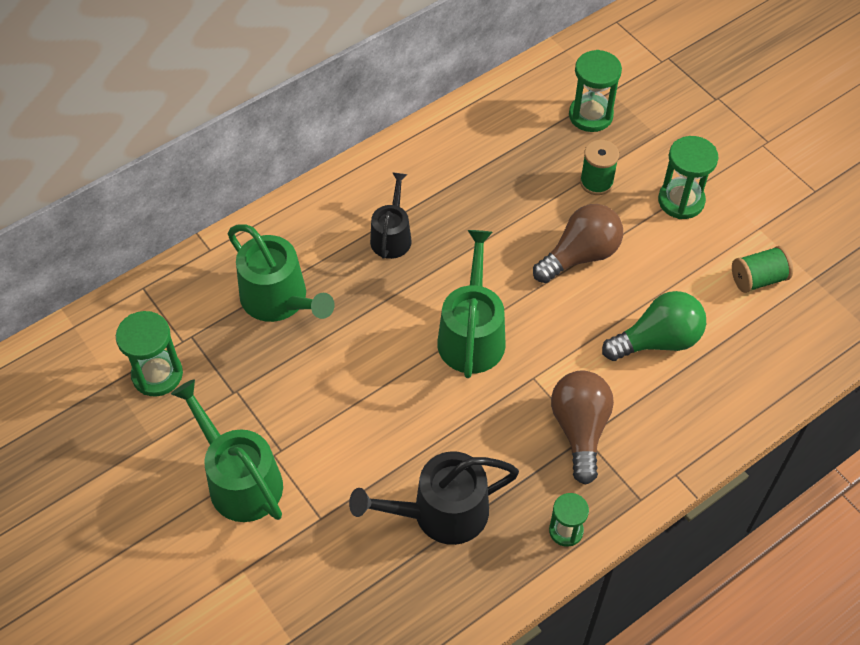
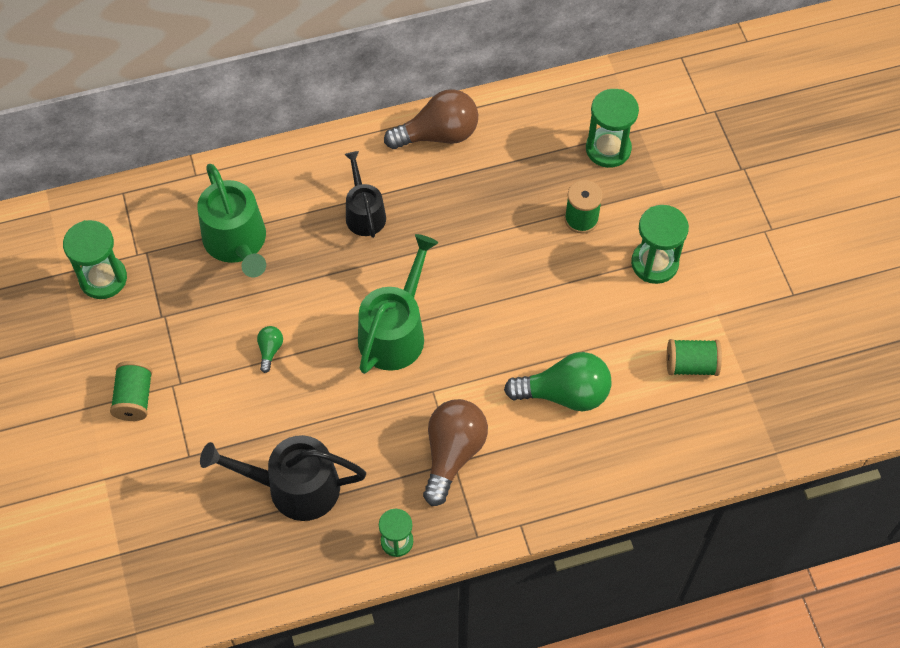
camera: 20 degrees right, 5 degrees up
(240, 480) = (134, 398): green watering can -> green spool
(357, 390) = (270, 350): none -> green light bulb
(392, 236) = (364, 213): black watering can -> black watering can turned 45 degrees counterclockwise
(580, 255) = (531, 287): brown light bulb -> brown light bulb (438, 135)

